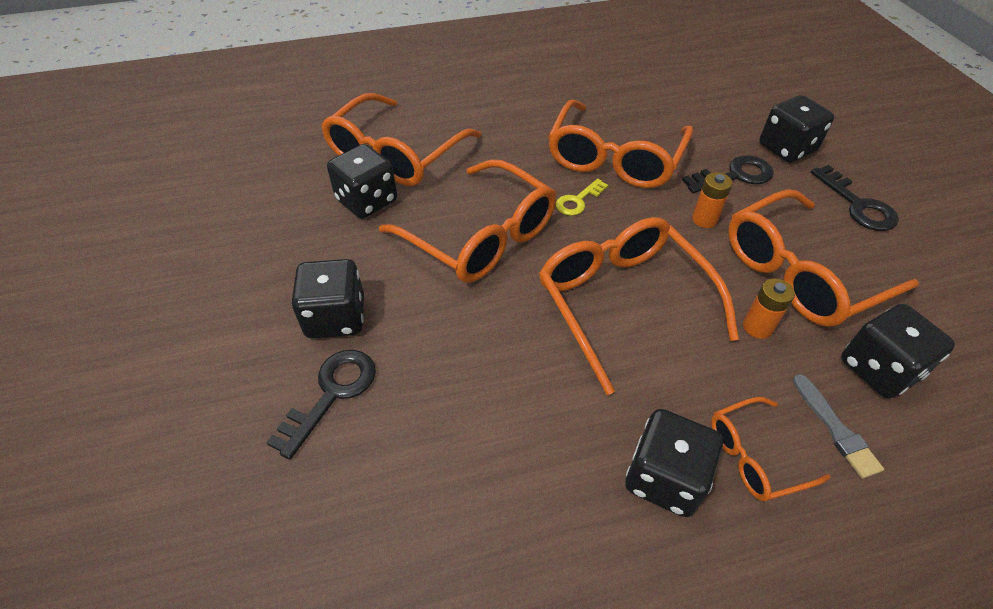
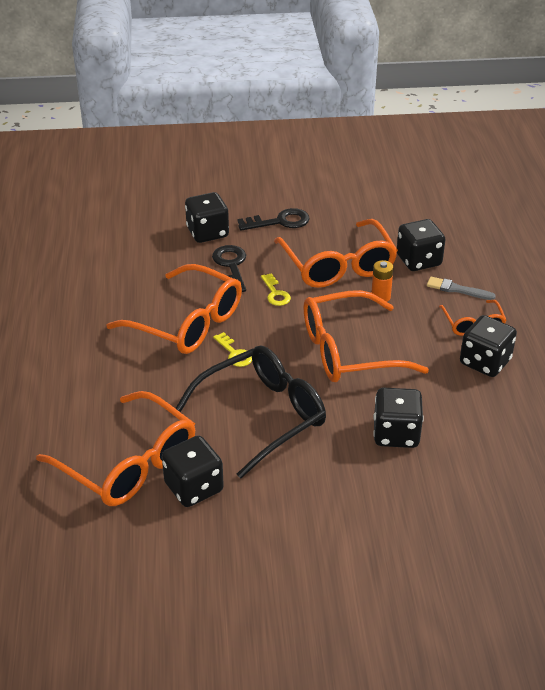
camera: 80 degrees left, 10 degrees down
(332, 394) = (411, 514): black key -> none
(336, 317) = (336, 511): black dice -> black dice (396, 434)
(481, 236) = (262, 416): orange glasses -> black glasses
(704, 219) = (275, 293): orange battery -> yellow key
(835, 429) = (457, 289): grey brush -> grey brush turned 150 degrees counterclockwise

